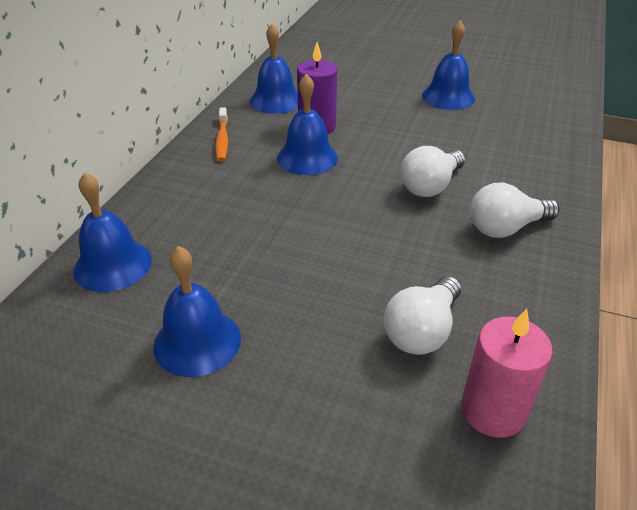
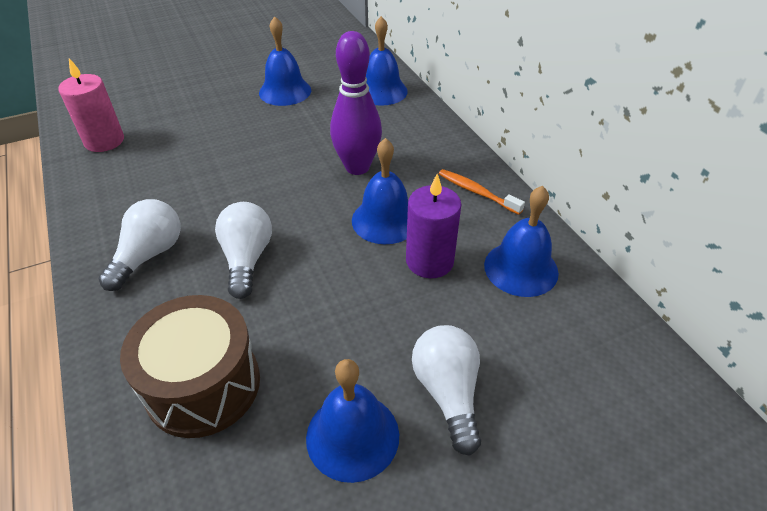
camera: 135 degrees right, 5 degrees up
(267, 202) = (357, 167): none -> purple bowling pin
(422, 331) = (168, 153): white light bulb -> white light bulb (448, 392)
(510, 143) = (203, 385): none -> brown drum

